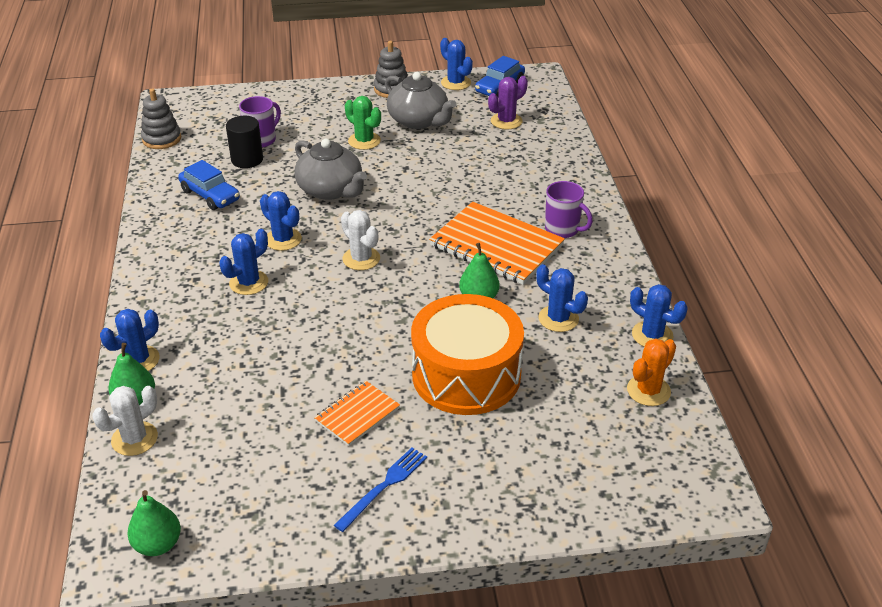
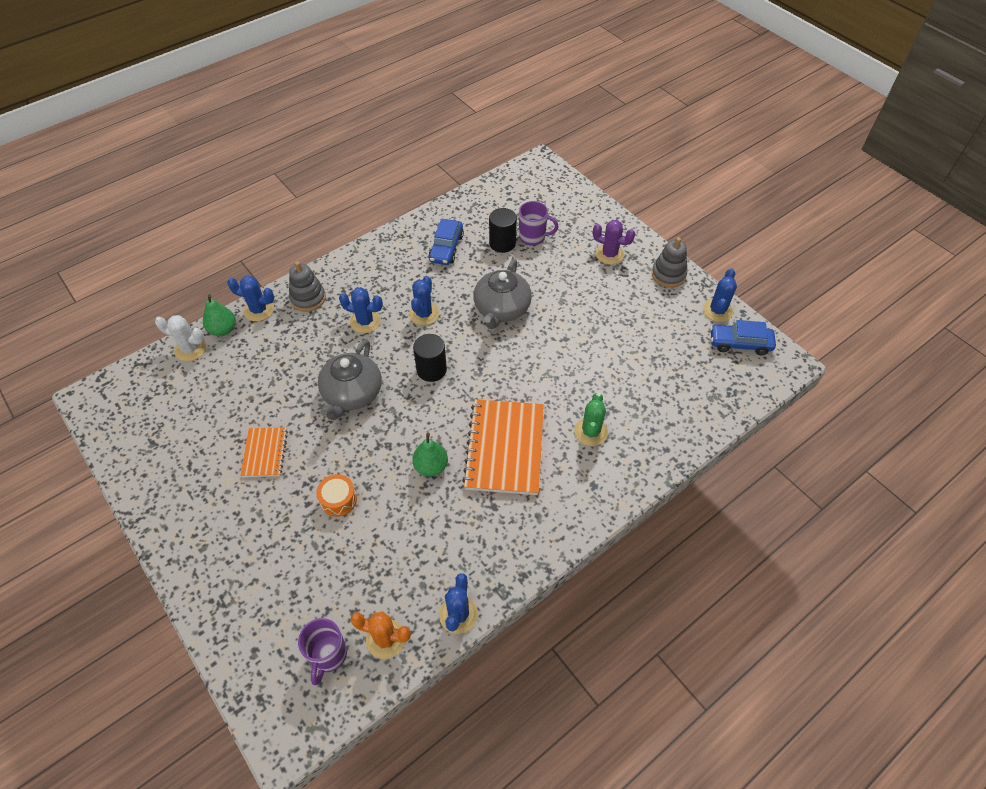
camera: 60 degrees right, 15 degrees up
(158, 544) = (111, 410): green pear -> none
(162, 139) = (491, 187): grey stacking toy -> grey stacking toy (308, 298)
(357, 415) = (265, 453): orange notebook -> orange notebook turned 75 degrees clockwise
(361, 259) = (431, 370): white cactus -> black cylinder
(364, 141) = (580, 295): green cactus -> green cactus (590, 432)
(384, 486) = (204, 503): blue fork -> none
(419, 120) = (638, 314): grey teapot -> grey teapot (352, 394)
(466, 375) = (338, 499): orange drum -> orange drum, size x0.40
(506, 121) = (689, 373): purple cactus -> purple cactus (609, 254)
(558, 319) = (438, 533): blue cactus -> none
(563, 230) = (559, 486): purple mug -> purple mug (328, 655)

